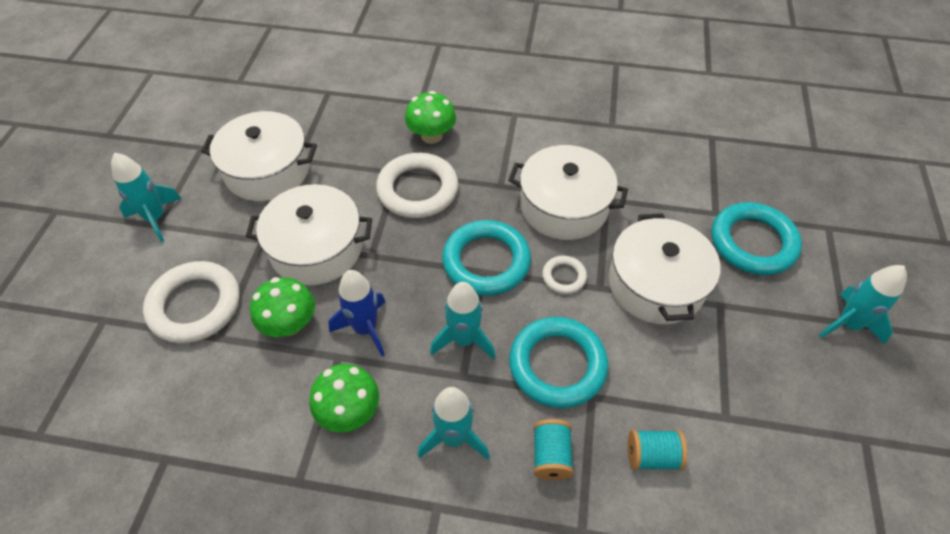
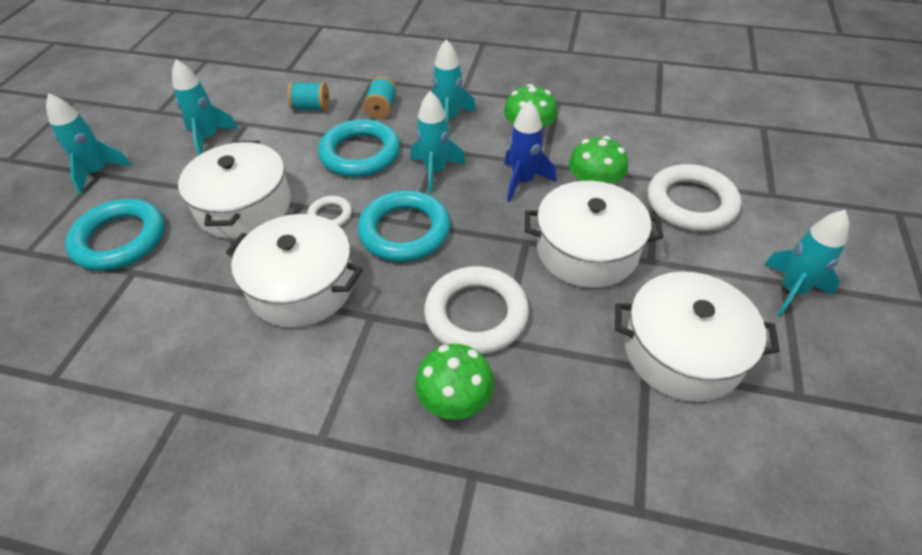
camera: 175 degrees left, 5 degrees down
(758, 386) = (209, 138): none -> turquoise rocket

